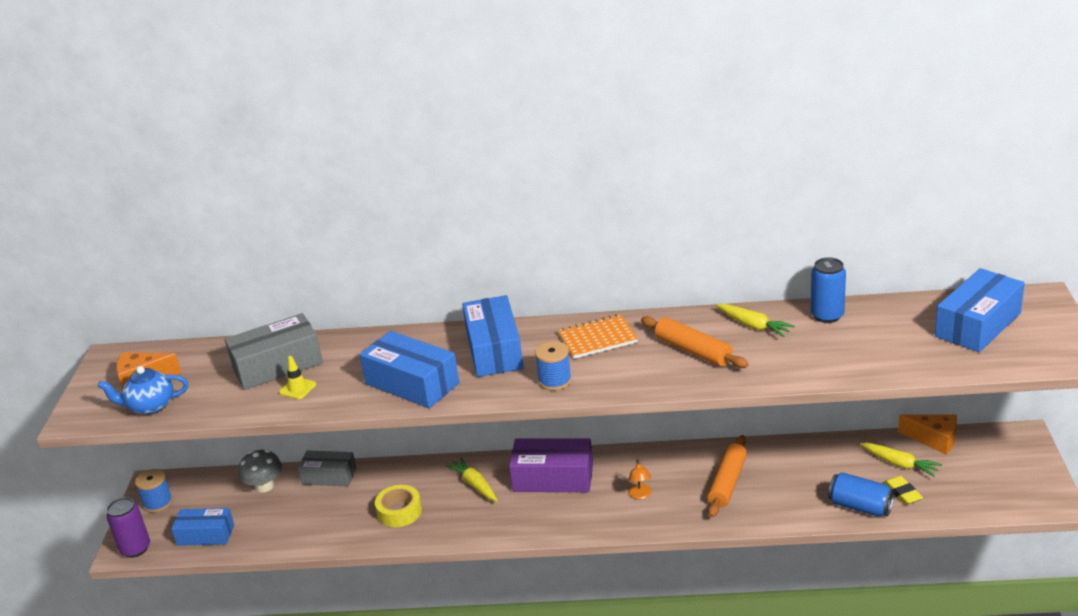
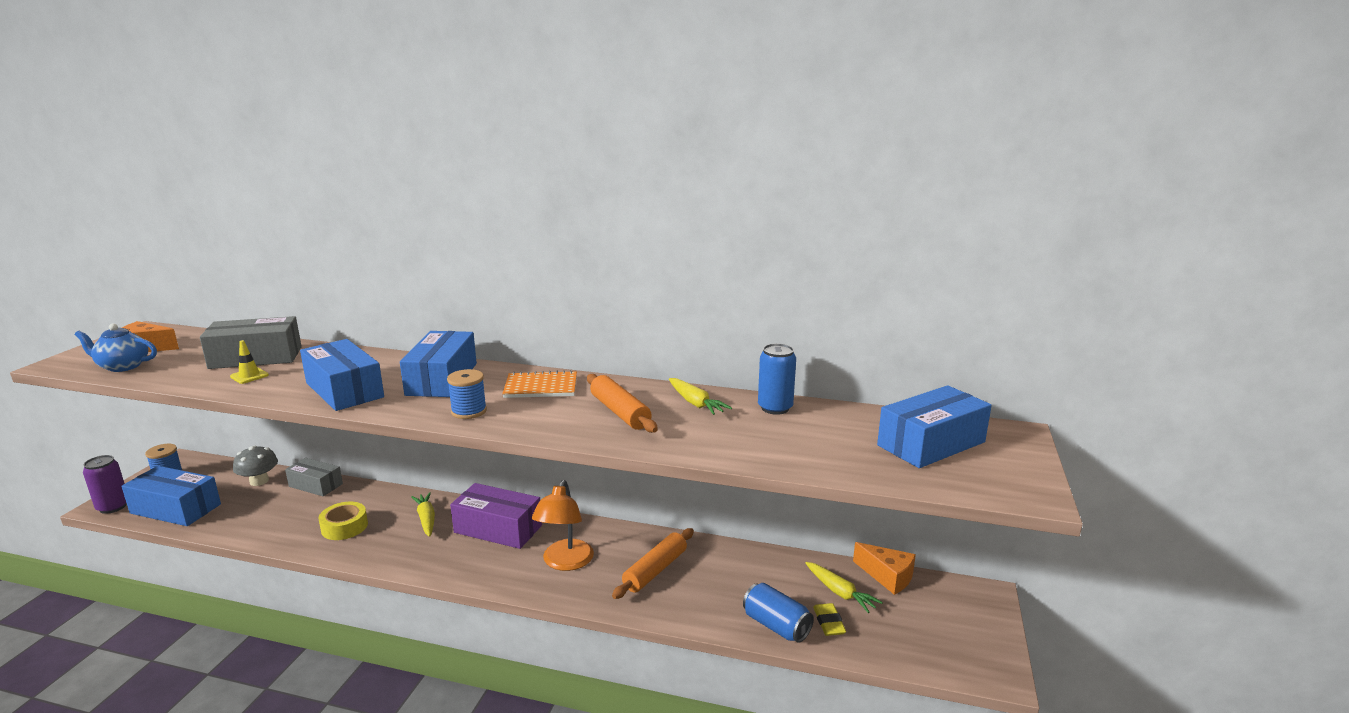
camera: 10 degrees right, 10 degrees down
(205, 535) = (175, 509): blue box -> blue box, size x1.52
(640, 495) = (565, 562): orange lamp -> orange lamp, size x2.09

